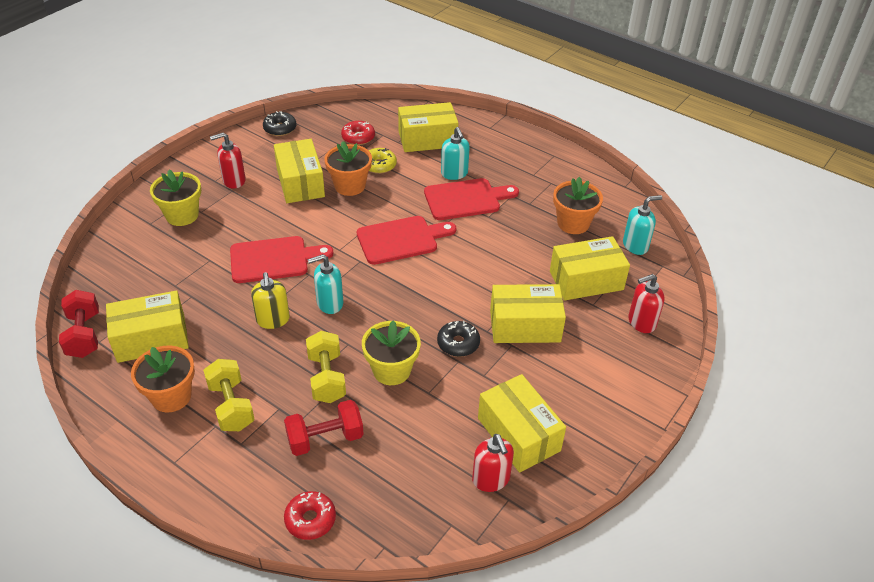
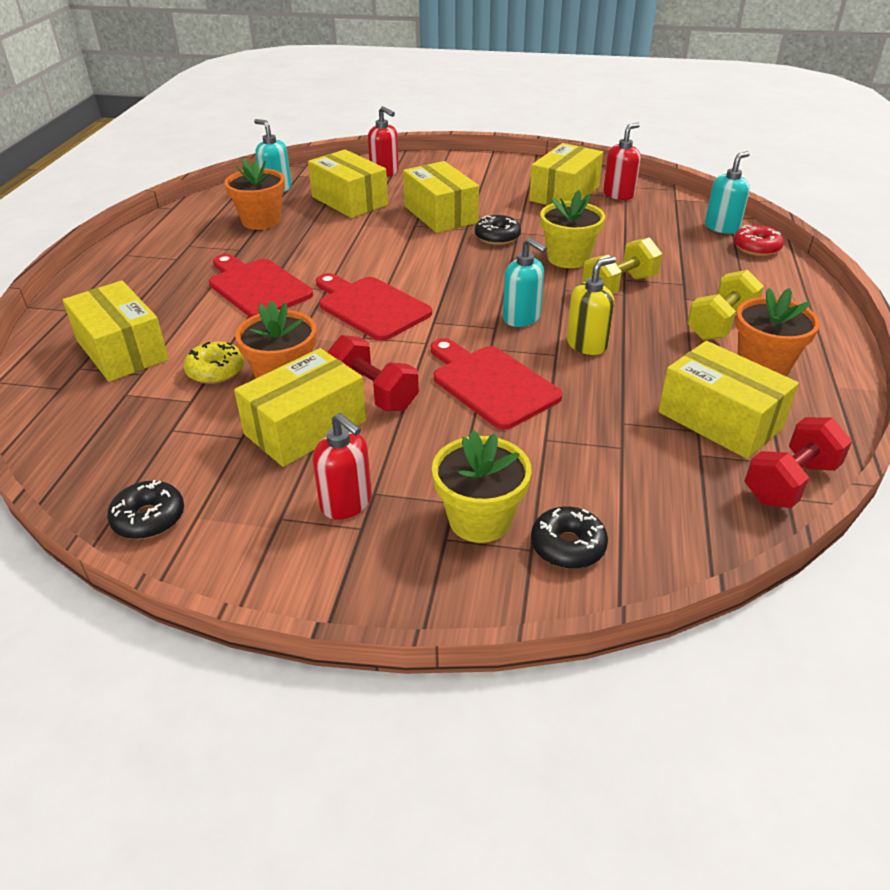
camera: 115 degrees left, 5 degrees down
(139, 235) = (568, 546): none -> black donut
(325, 439) = (681, 265): red dumbbell -> red dumbbell (373, 393)
(358, 137) = (143, 415): red donut -> none
(454, 174) = (204, 308): turquoise soap dispenser -> turquoise soap dispenser (722, 227)

